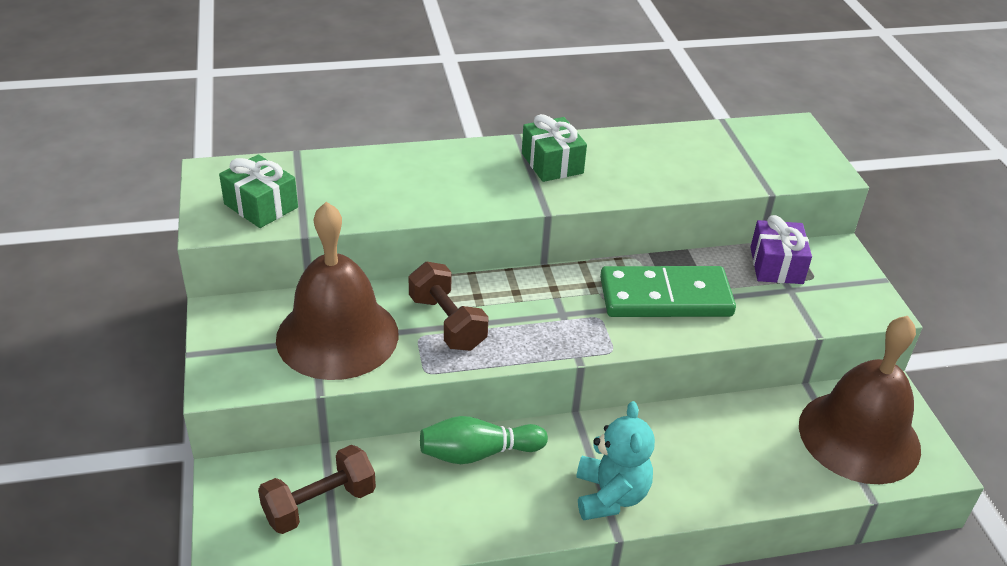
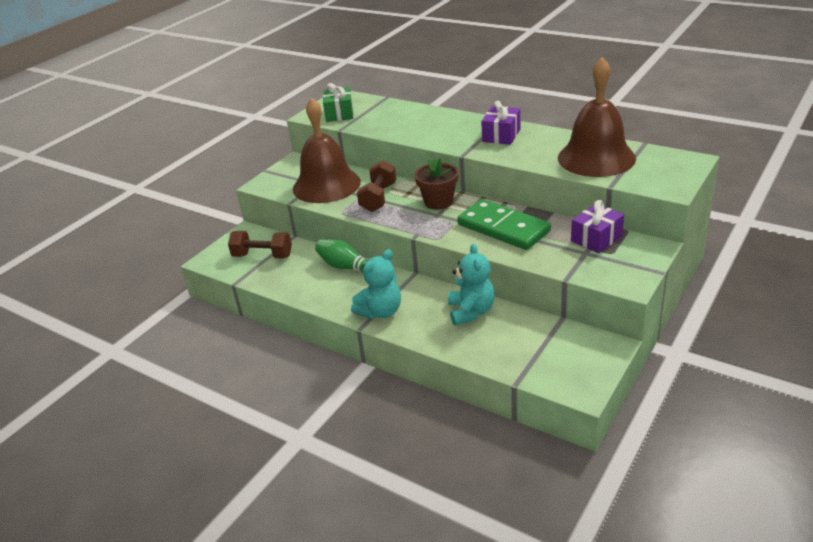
camera: 50 degrees right, 5 degrees down
(537, 293) = (438, 202): none -> brown flower pot
(552, 163) = (501, 135): green gift -> purple gift
(710, 431) = (471, 311): none -> turquoise teddy bear
(859, 436) = (555, 354): brown bell -> brown bell (596, 158)

